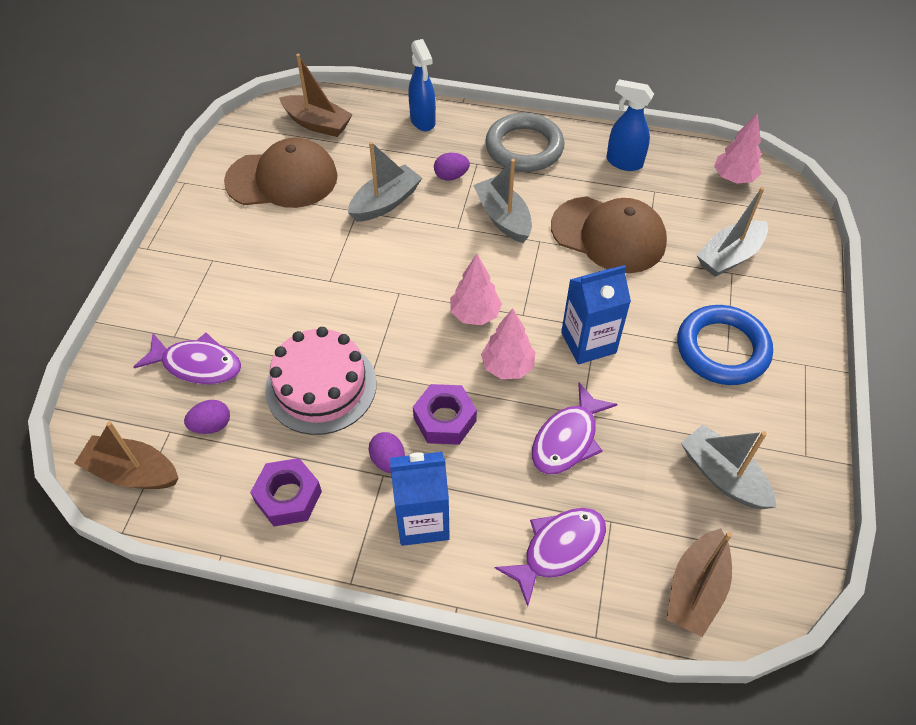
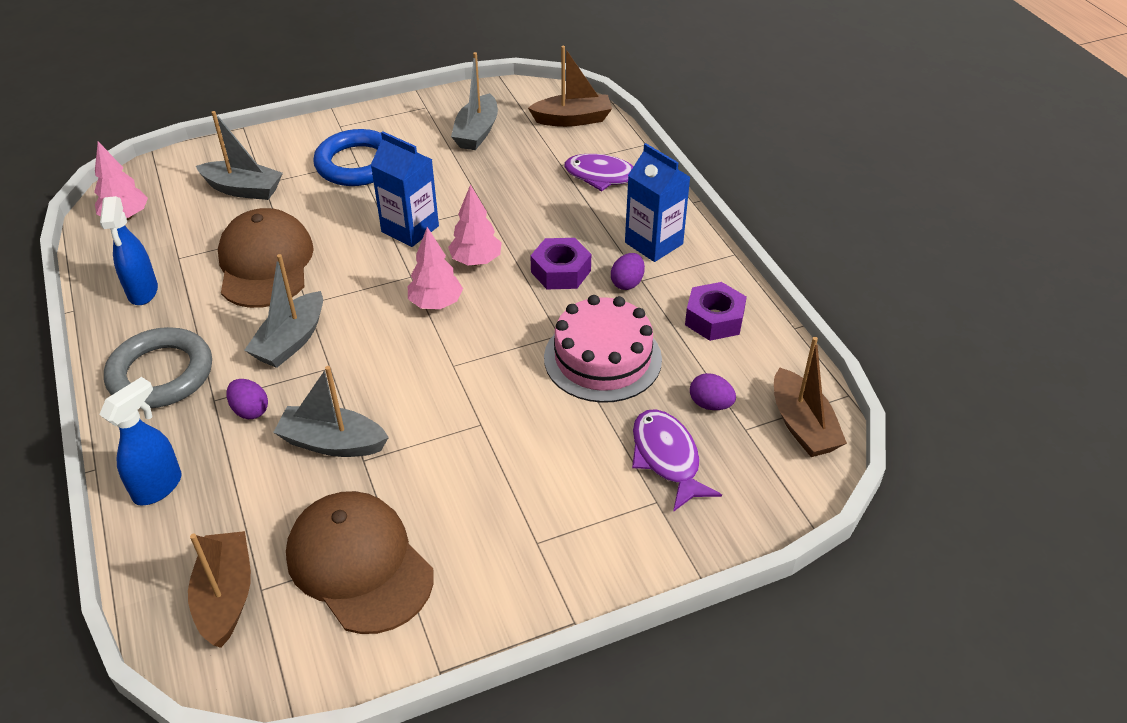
camera: 125 degrees left, 10 degrees down
(567, 439) = (515, 205): purple fish -> none

